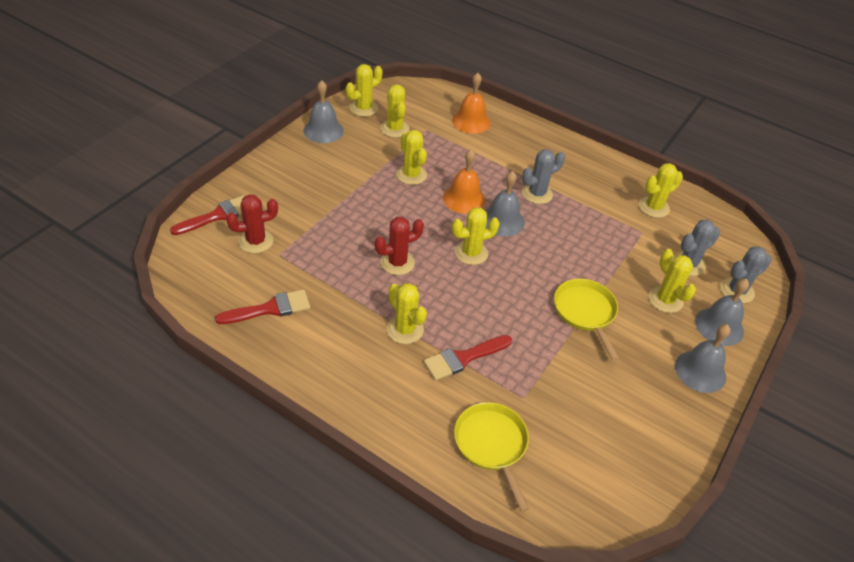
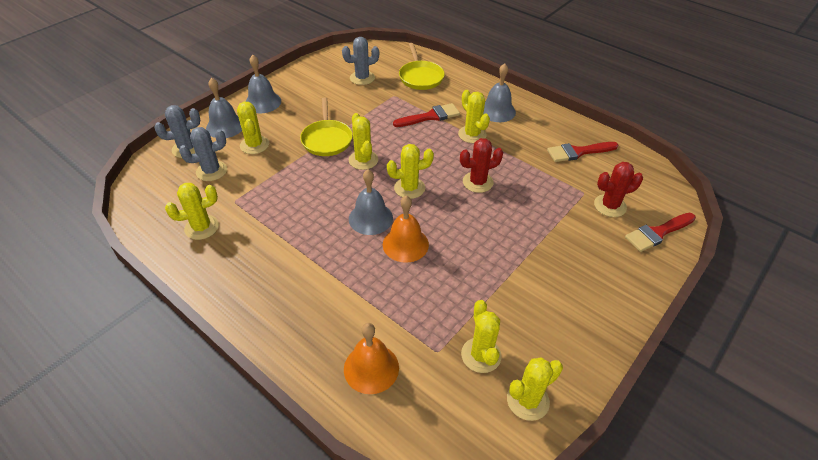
camera: 170 degrees left, 0 degrees up
(323, 130) = (578, 354): grey bell -> grey bell (497, 111)
(411, 175) = (461, 277): yellow cactus -> yellow cactus (363, 160)
(537, 194) = (322, 248): grey cactus -> grey cactus (362, 78)

